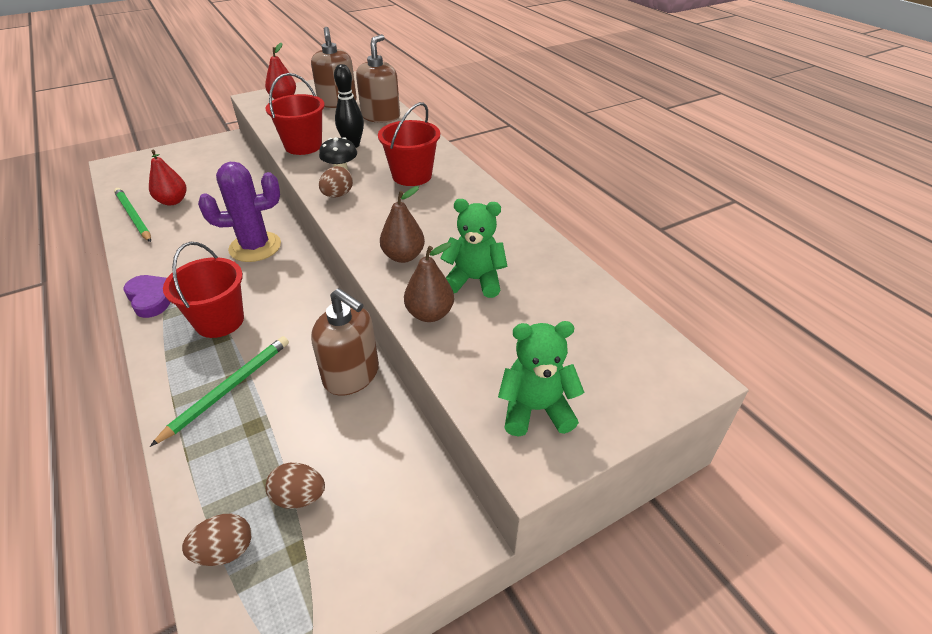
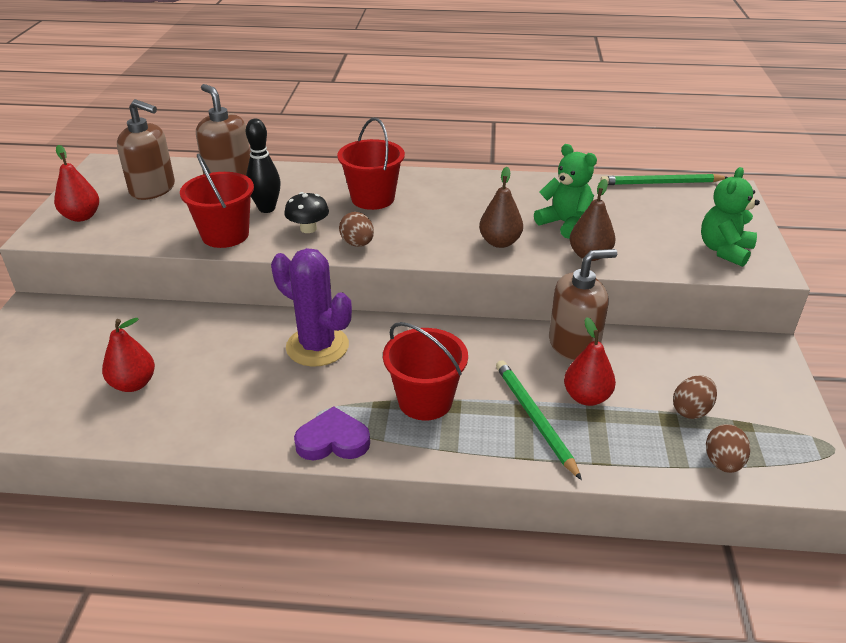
camera: 55 degrees left, 5 degrees down
(133, 217) = (127, 424): green pencil -> green pencil (661, 183)
(255, 247) = (317, 346): purple cactus -> purple cactus turned 75 degrees counterclockwise
(276, 411) = (586, 397): none -> red pear
(474, 280) = (565, 224): green teddy bear -> green teddy bear turned 90 degrees clockwise

